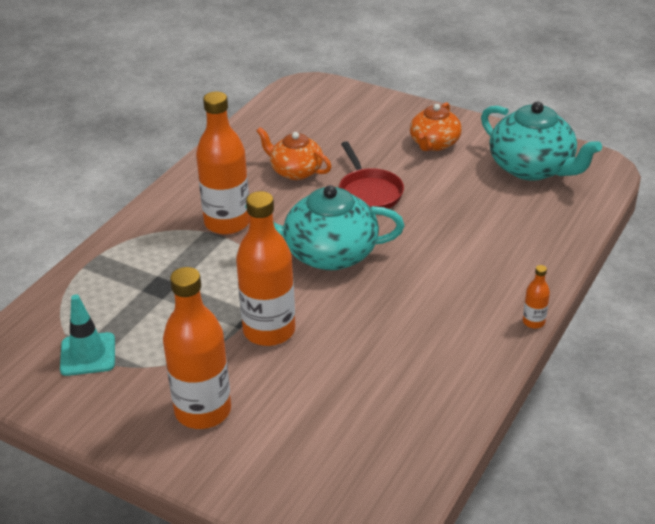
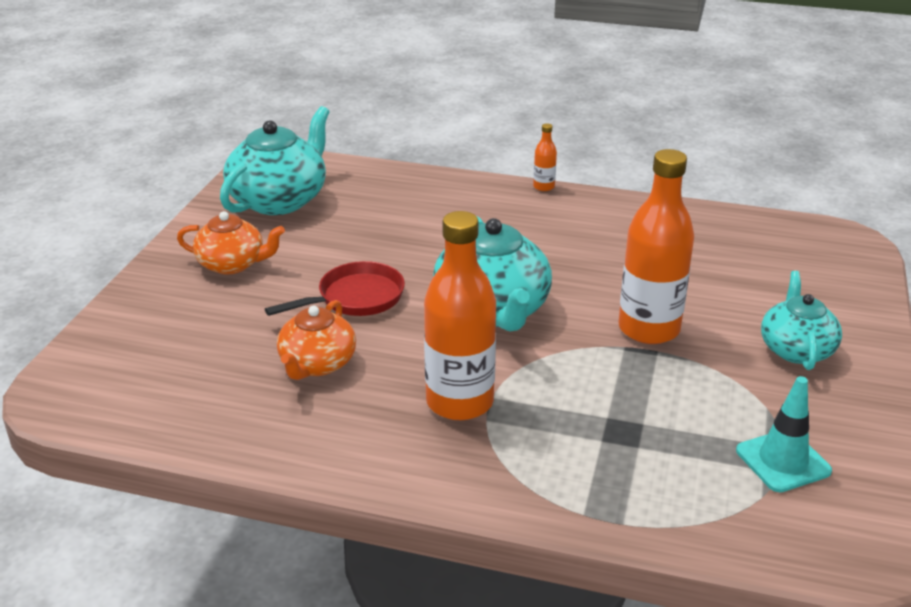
camera: 105 degrees left, 5 degrees down
(203, 411) = (796, 349): orange bottle -> turquoise teapot

